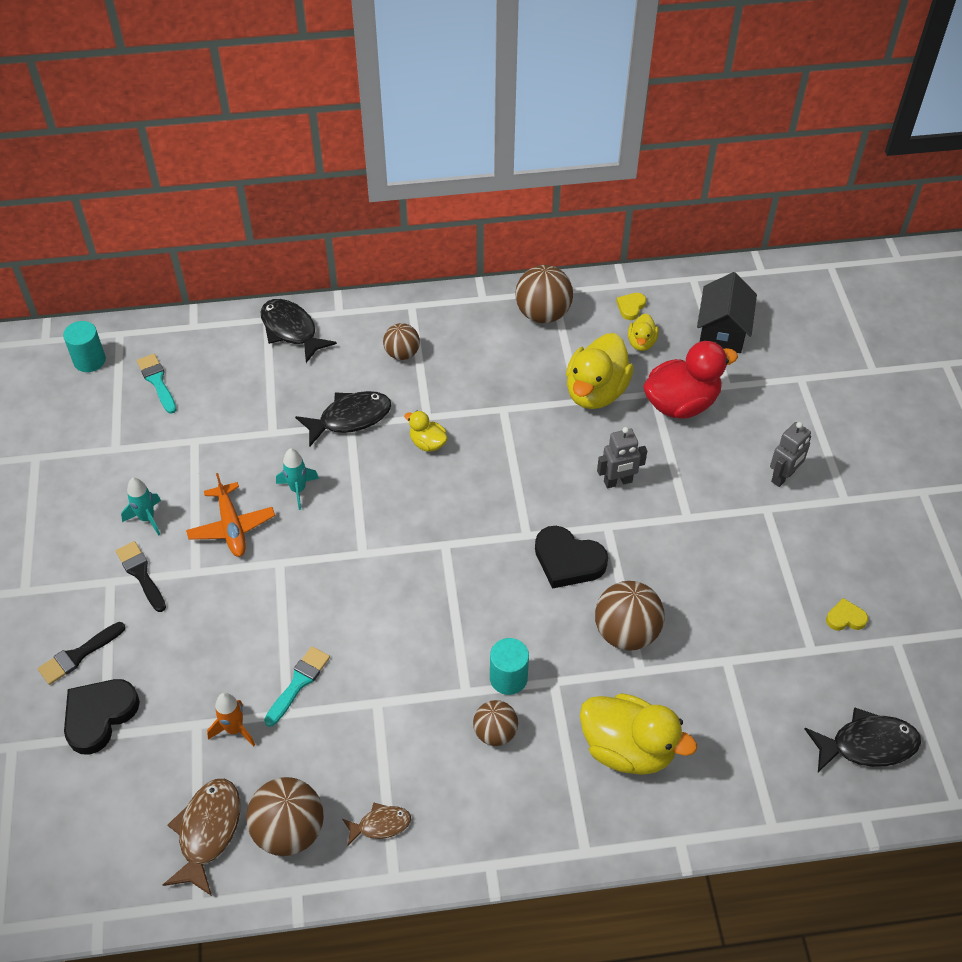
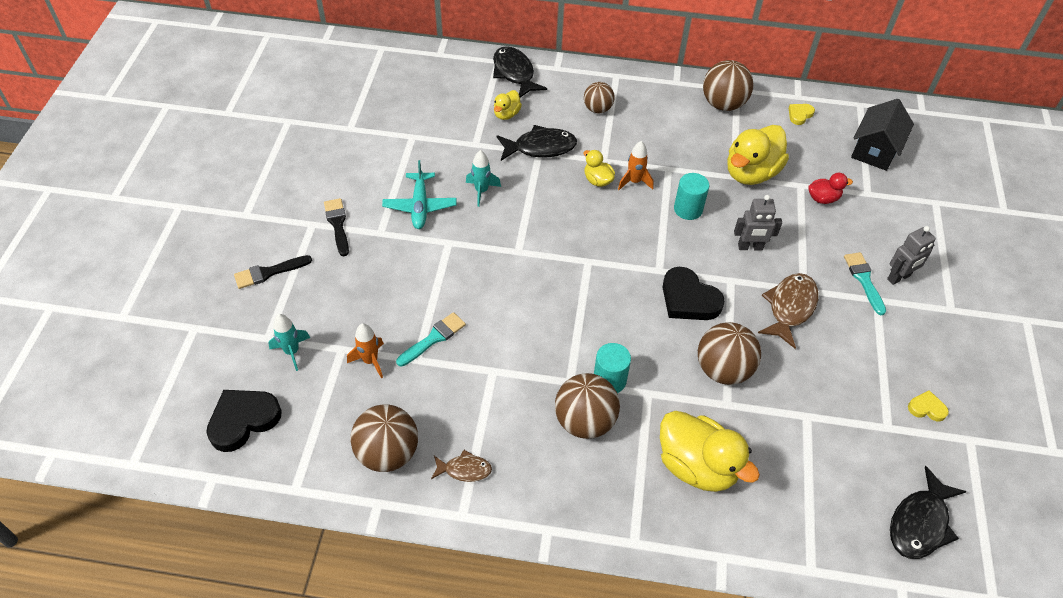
camera: 15 degrees right, 0 degrees up
(89, 360) = (352, 61): turquoise cylinder -> turquoise cylinder (688, 209)
(99, 716) = (268, 322): black heart -> black heart (243, 420)
(147, 518) = (356, 184): turquoise rocket -> turquoise rocket (292, 352)
(157, 381) = (398, 87): turquoise brush -> turquoise brush (864, 280)
(208, 832) = (322, 435): brown fish -> brown fish (790, 308)
(232, 527) = (420, 206): orange plane -> turquoise plane
(469, 434) = (634, 182): none -> orange rocket
(495, 732) = (585, 421): brown ball -> brown ball, size x1.60
(641, 343) = (801, 144): yellow duck -> yellow duck (506, 114)
(681, 403) = (823, 198): red duck -> red duck, size x0.50
(867, 745) = (920, 523): black fish -> black fish turned 120 degrees clockwise

